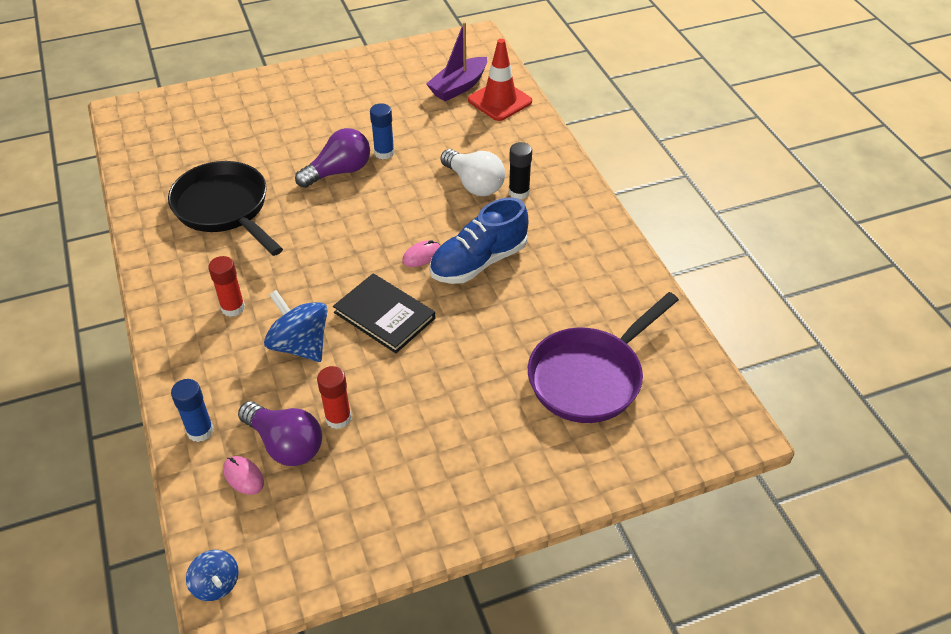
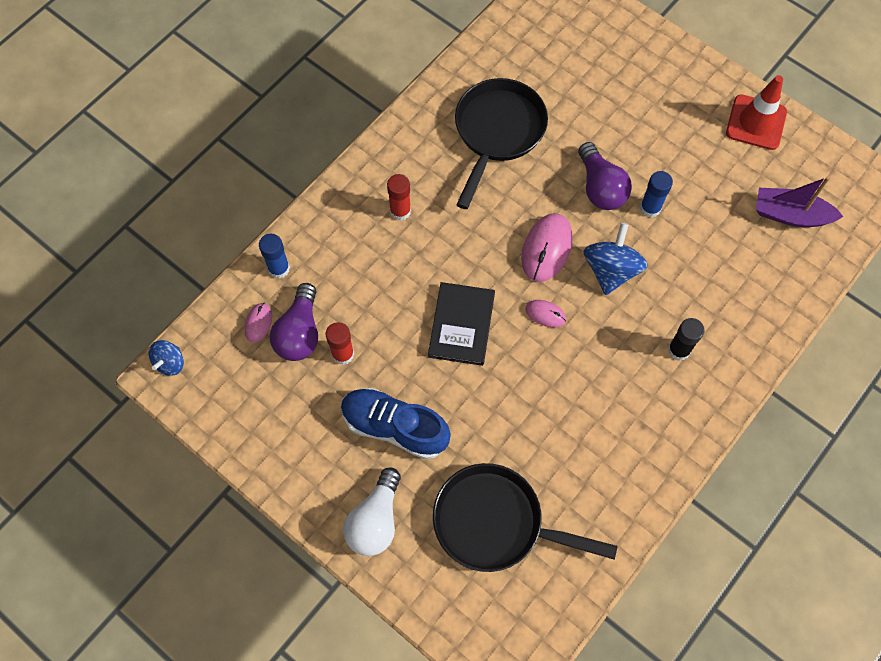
camera: 60 degrees right, 20 degrees up
(300, 345) = (393, 283): blue spinning top -> blue spinning top (611, 270)
(339, 172) = (600, 188): purple light bulb -> purple light bulb turned 45 degrees clockwise
(363, 228) = (546, 249): none -> pink mouse
(474, 184) = (662, 306): white light bulb -> white light bulb (375, 520)
(479, 262) = (568, 364): blue shoe -> blue shoe (395, 427)
(499, 101) = (797, 263): red traffic cone -> red traffic cone (756, 122)
(590, 377) = (495, 522): purple pan -> black pan

